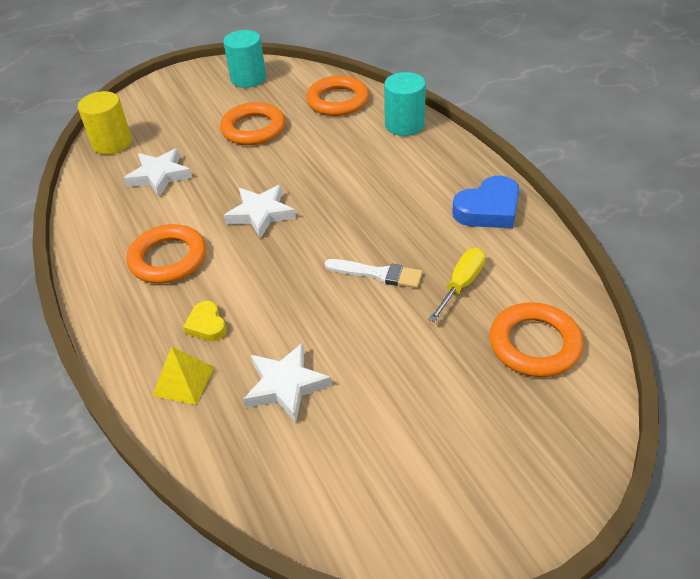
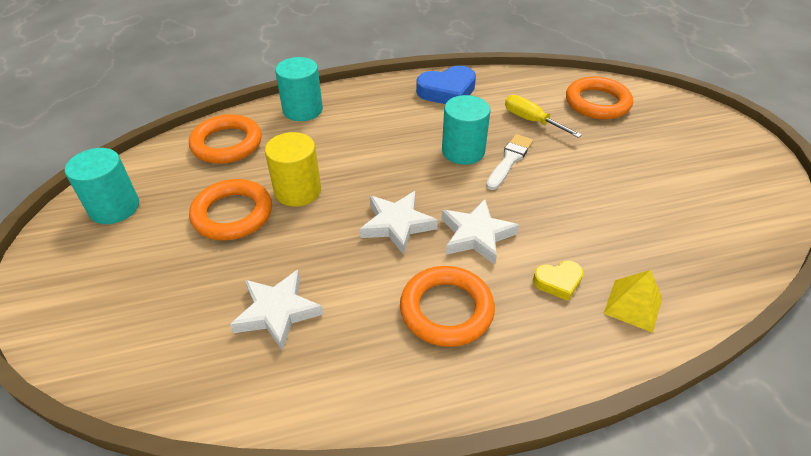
camera: 80 degrees left, 0 degrees up
(112, 143) = (160, 368): yellow cylinder -> yellow cylinder (298, 191)
(286, 385) = (637, 233): white star -> white star (476, 235)
(380, 238) = (463, 151): none -> turquoise cylinder
(488, 209) = (447, 91): blue heart -> blue heart turned 90 degrees clockwise

